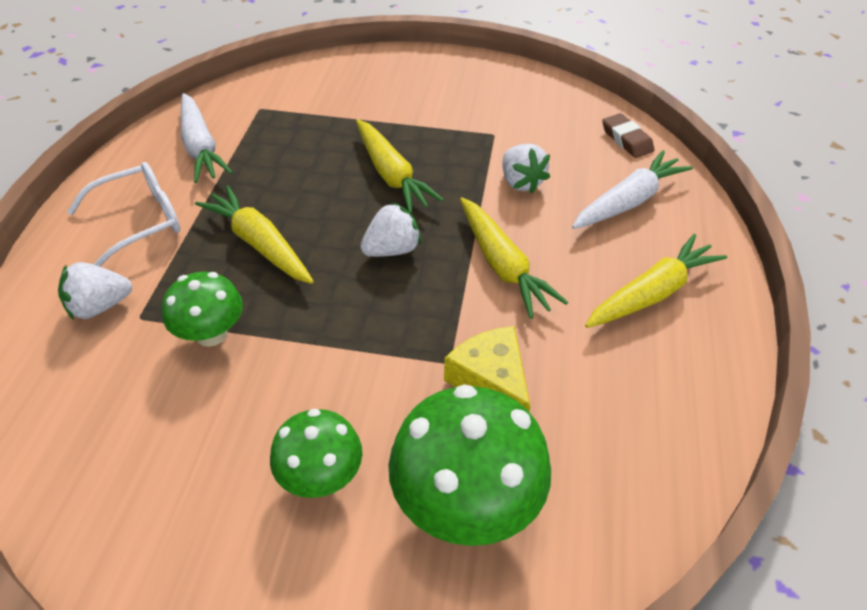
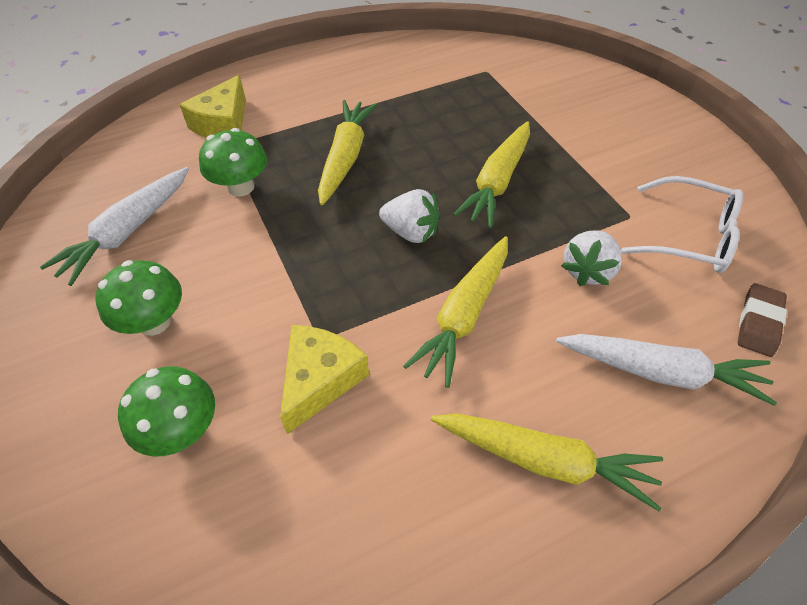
camera: 55 degrees right, 5 degrees up
(100, 306) = (223, 124): white strawberry -> yellow cheese
(140, 221) = (312, 91): white glasses -> white glasses (690, 237)
(200, 147) = (411, 71): white carrot -> white carrot (127, 232)
(466, 502) = (182, 430): green mushroom -> green mushroom, size x0.60

